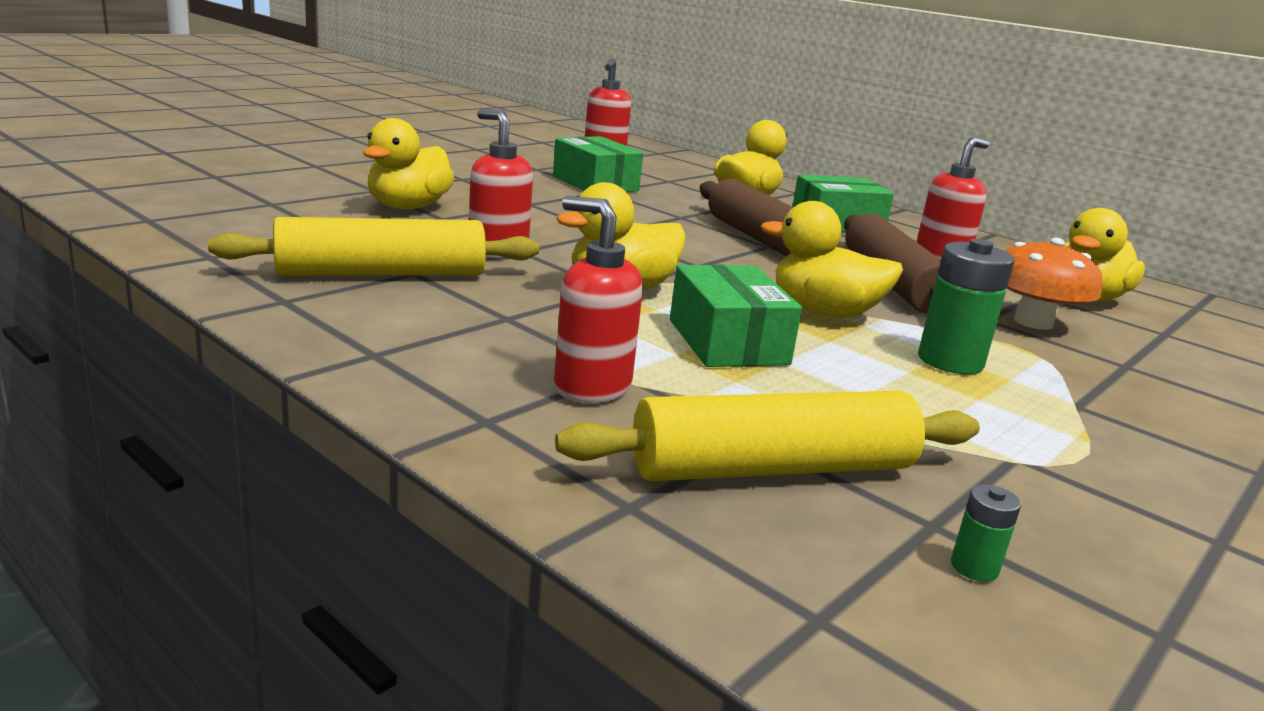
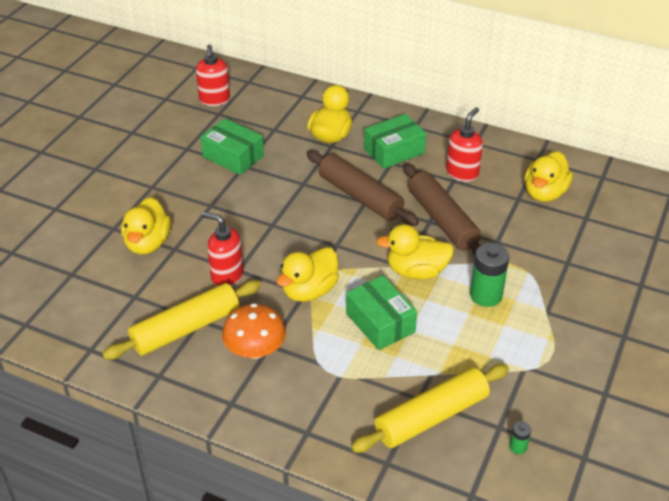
camera: 15 degrees left, 20 degrees up
(591, 387) = (336, 389): red soap dispenser -> none
(1033, 322) = (520, 235): orange mushroom -> orange mushroom (255, 350)

